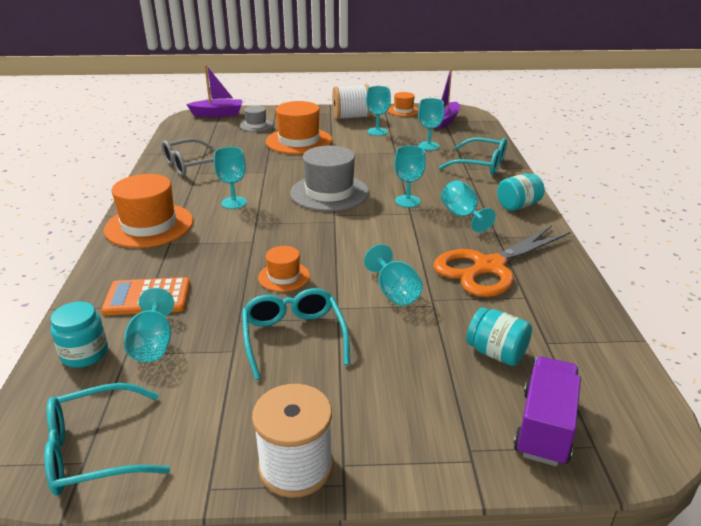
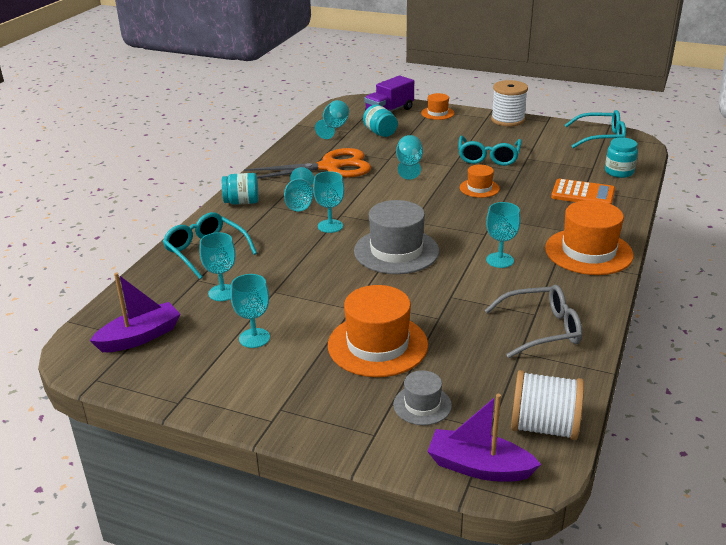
camera: 155 degrees left, 0 degrees up
(153, 344) = (576, 169): turquoise goblet -> turquoise goblet (334, 128)
(351, 117) = (256, 386): white spool -> white spool (544, 427)
(403, 111) = (159, 383): orange hat -> orange hat (437, 113)

